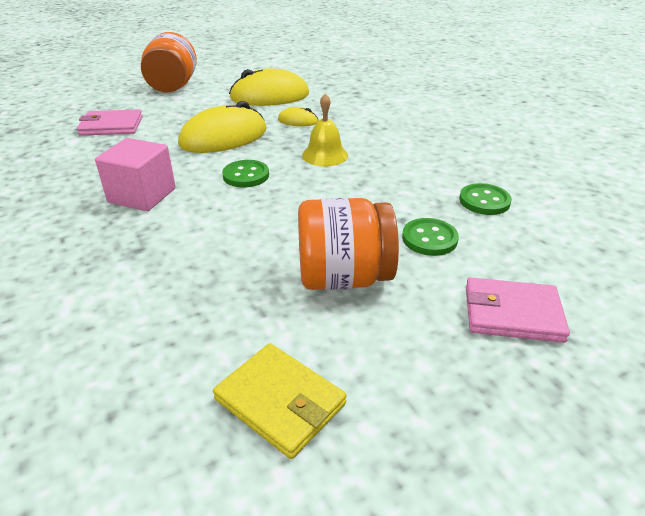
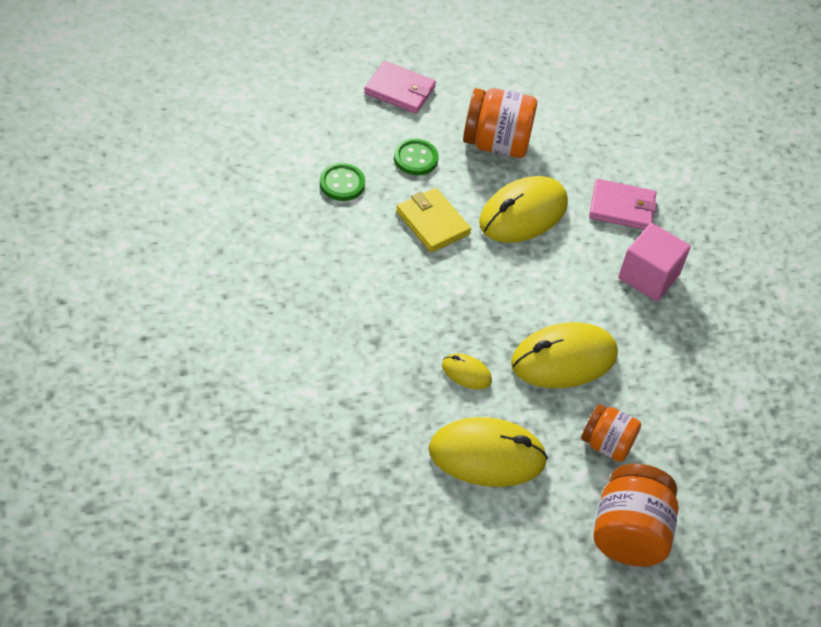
camera: 170 degrees left, 15 degrees up
(111, 126) = (702, 427): pink wallet -> pink wallet (622, 207)
(187, 110) = (607, 444): none -> orange jar
(246, 175) = (548, 279): green button -> none
(280, 401) = (558, 82): yellow wallet -> yellow wallet (432, 223)
(285, 216) = (523, 214): none -> yellow mouse
(325, 155) = (458, 291): yellow bell -> none

